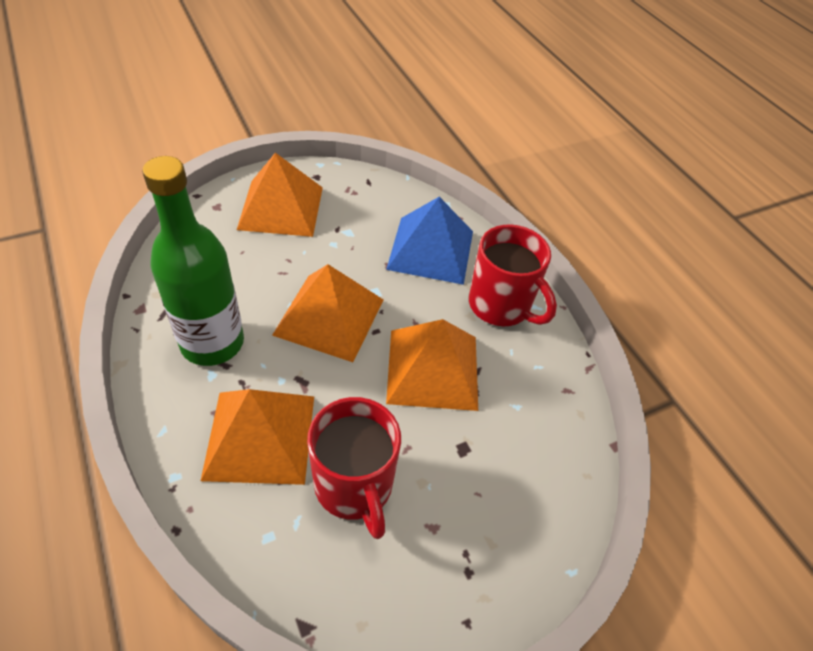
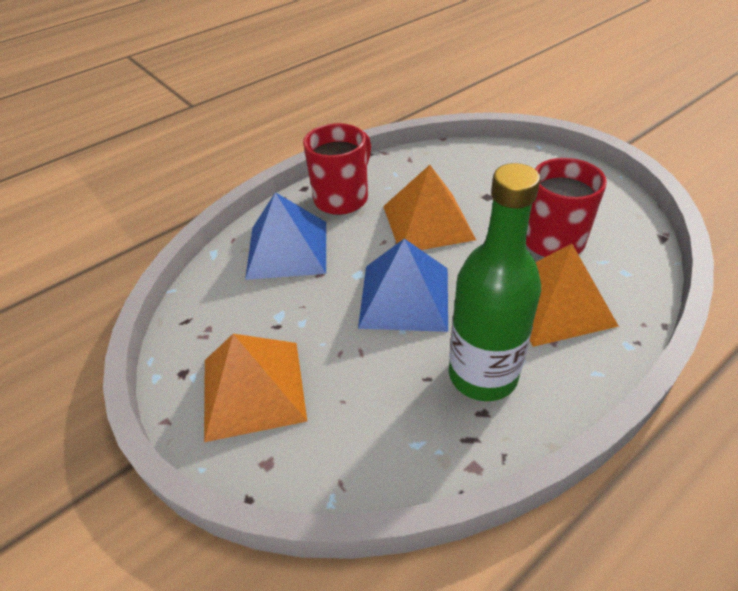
camera: 95 degrees left, 5 degrees down
(329, 316) = (404, 297): orange pyramid -> blue pyramid

